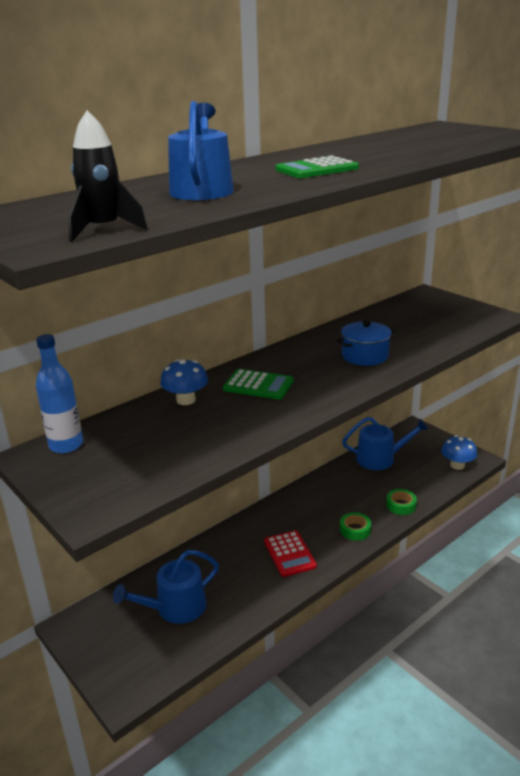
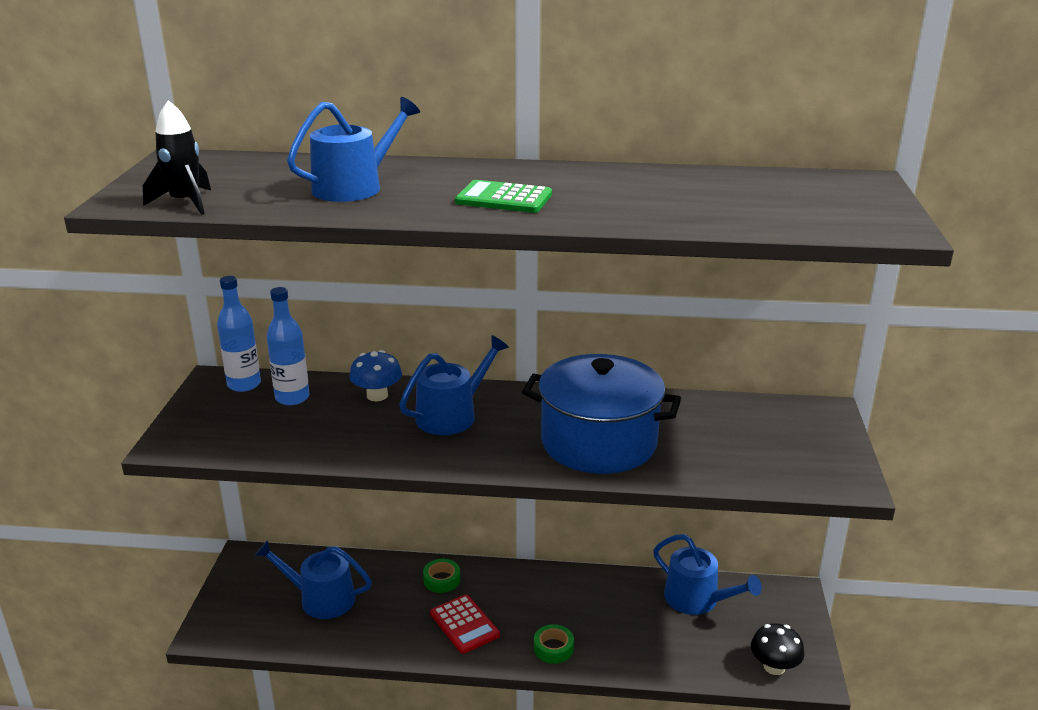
camera: 45 degrees right, 0 degrees up
(126, 432) = (292, 398): none -> blue bottle
(258, 385) = (452, 415): green calculator -> blue watering can
(289, 554) = (464, 624): red calculator -> red calculator turned 60 degrees counterclockwise
(365, 356) = (598, 442): blue pot -> blue pot, size x1.89
(401, 505) = (637, 660): green tape -> green tape (441, 580)
(457, 465) = (774, 667): blue mushroom -> black mushroom

